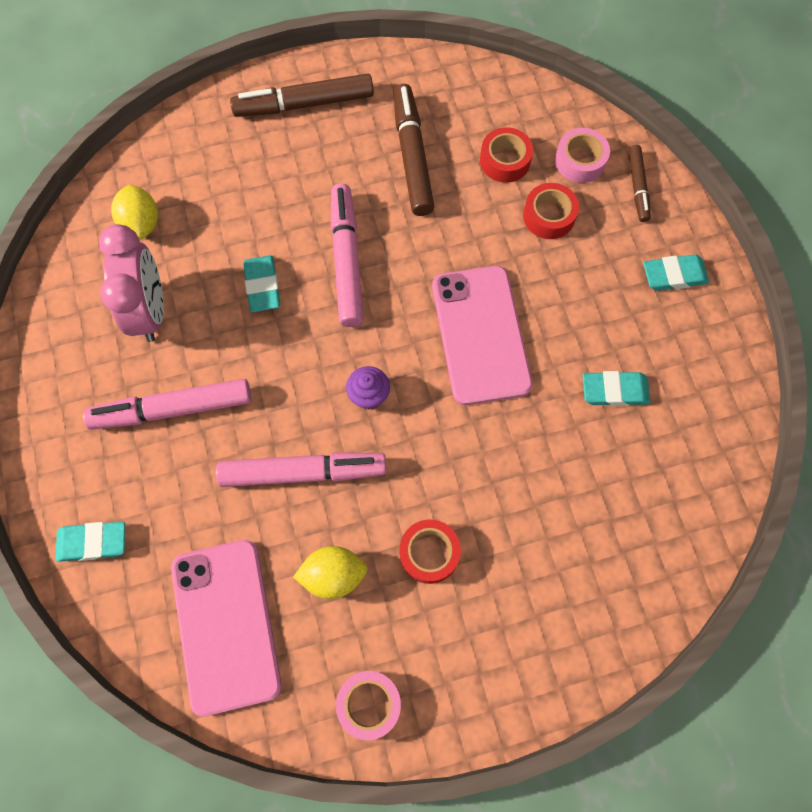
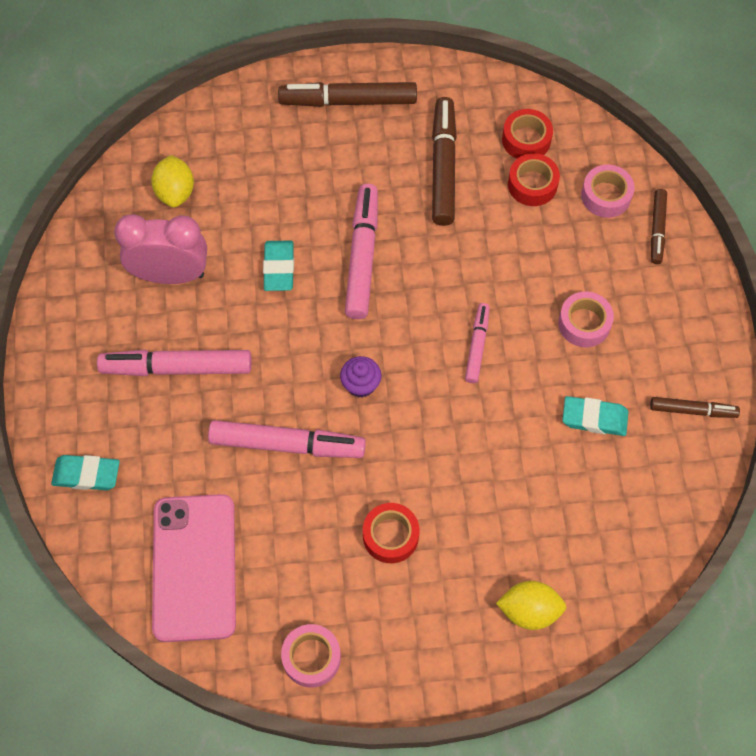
camera: 10 degrees right, 5 degrees down
(150, 311) = (171, 275): pink clock -> pink clock turned 90 degrees counterclockwise
(333, 575) = (299, 540): yellow lemon -> yellow lemon (529, 610)
(481, 334) = (477, 346): pink phone -> pink marker
(549, 216) = (564, 244): red tape -> red tape (526, 140)
(584, 294) = (584, 323): none -> pink tape
(674, 275) = (675, 320): turquoise eraser -> none
(711, 366) = (692, 410): none -> brown marker

